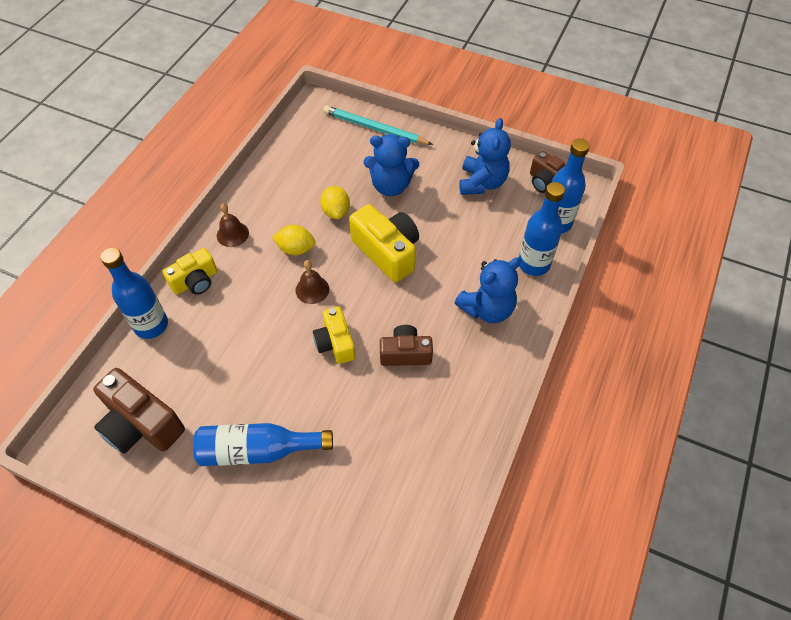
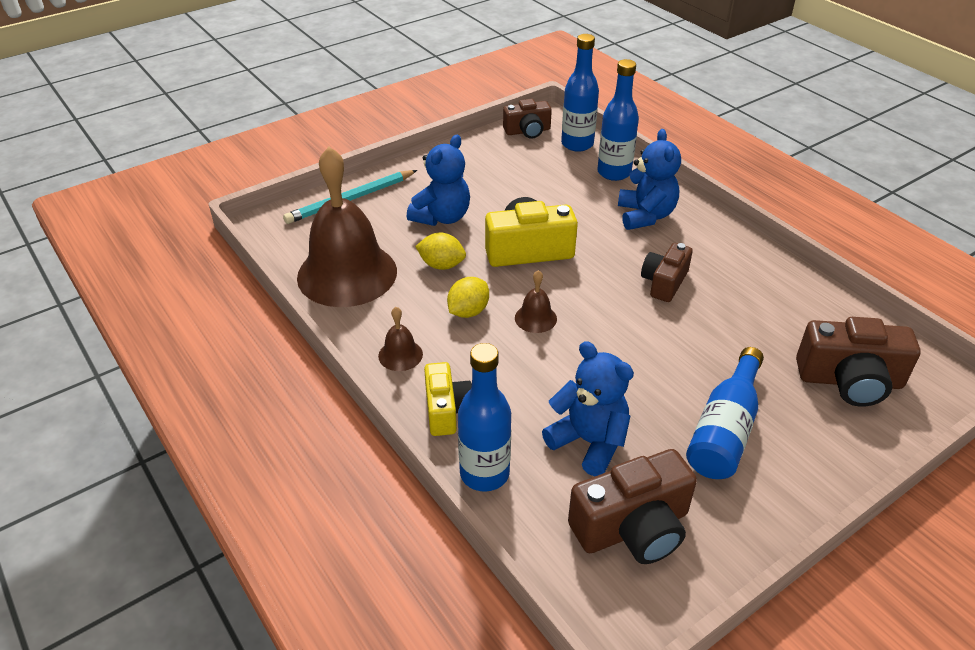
camera: 60 degrees left, 15 degrees down
(294, 168) = (347, 274): none -> brown bell
(335, 343) = (619, 325): yellow camera -> none
(362, 526) = (849, 380): none -> brown camera
(482, 183) = (492, 164): blue teddy bear -> blue teddy bear (589, 442)

